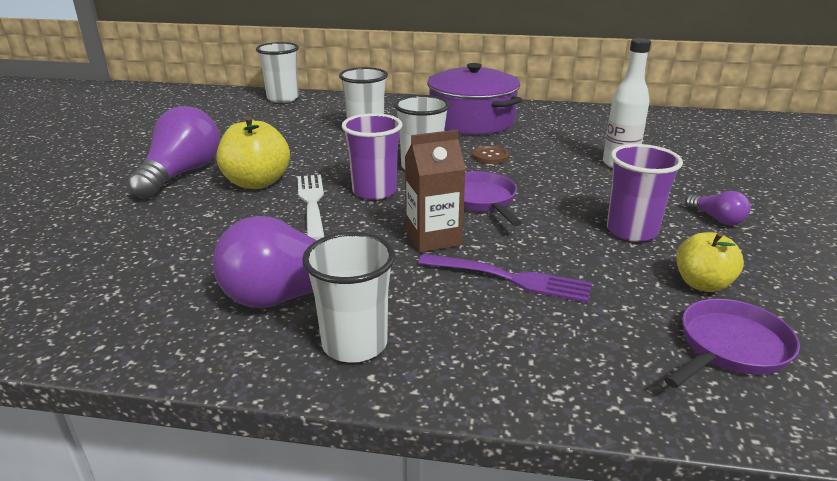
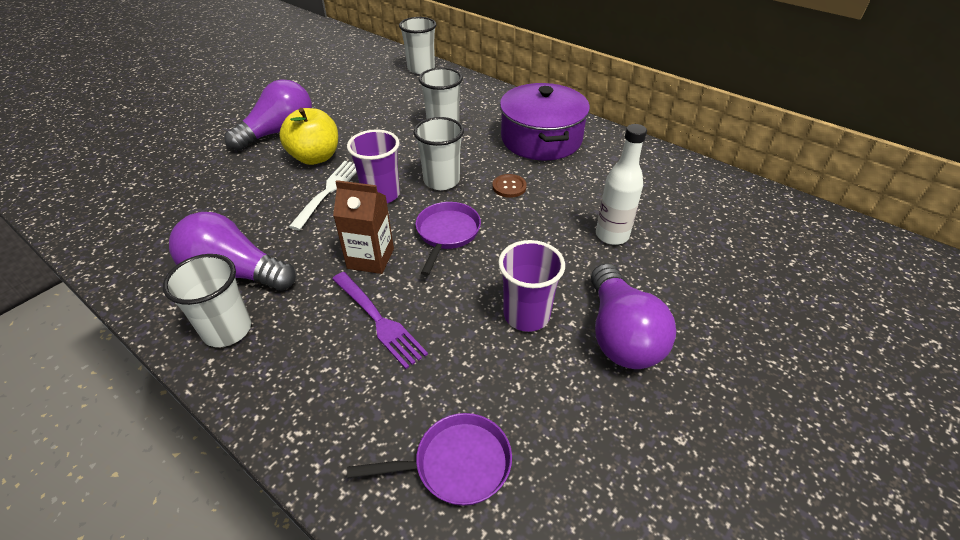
camera: 30 degrees right, 15 degrees up
(702, 284) = (514, 395): yellow apple -> none
(717, 219) = (620, 334): purple light bulb -> purple light bulb, size x2.14

